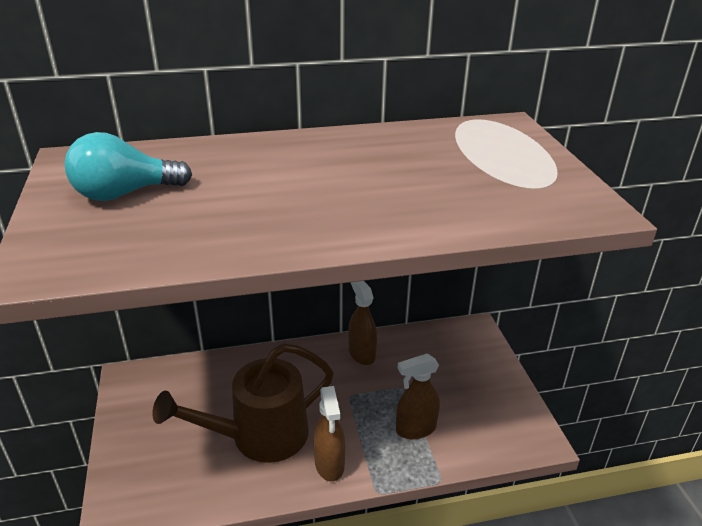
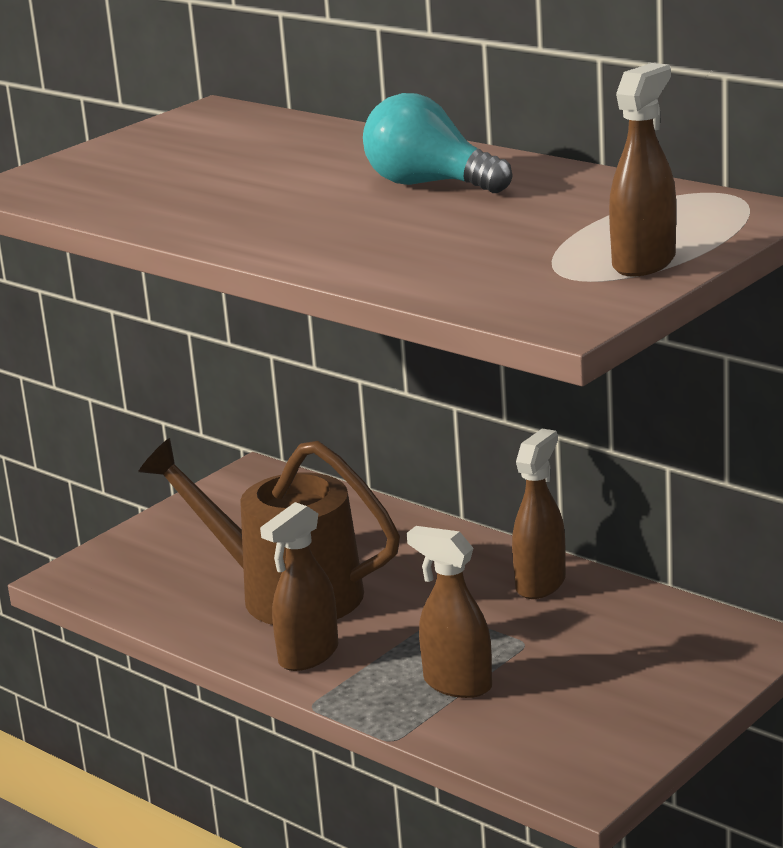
camera: 55 degrees right, 10 degrees down
(124, 194) = (184, 153): turquoise light bulb -> turquoise light bulb (429, 184)
(543, 166) = (644, 263): none -> brown spray bottle

